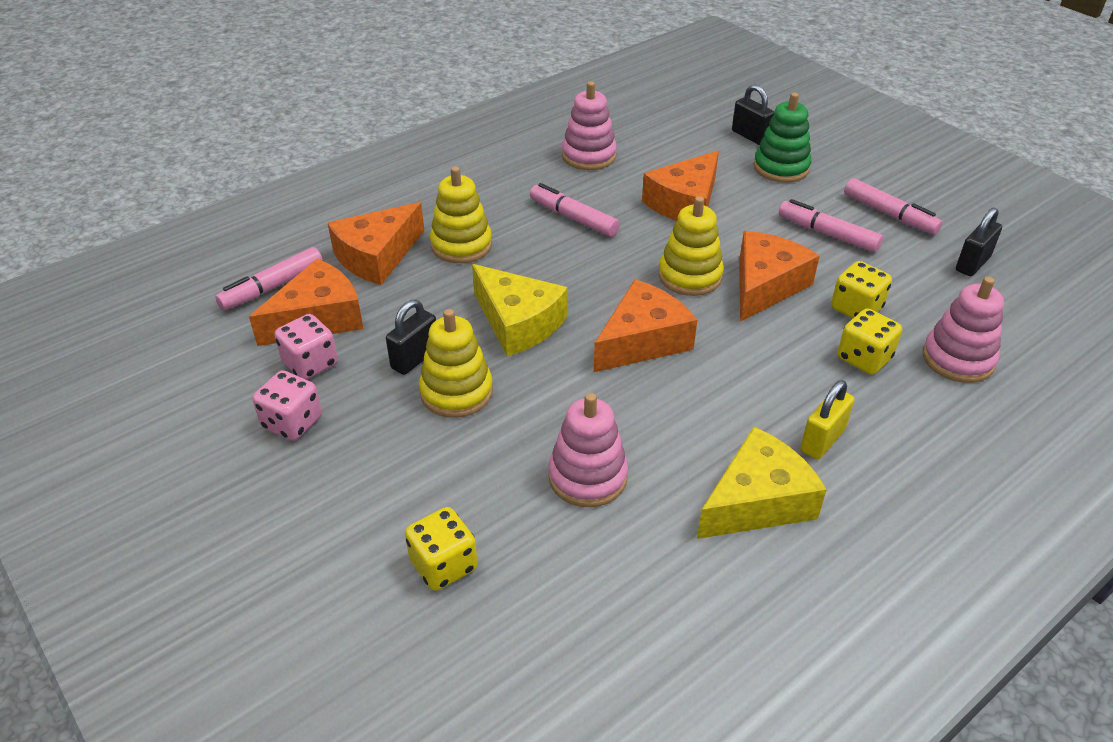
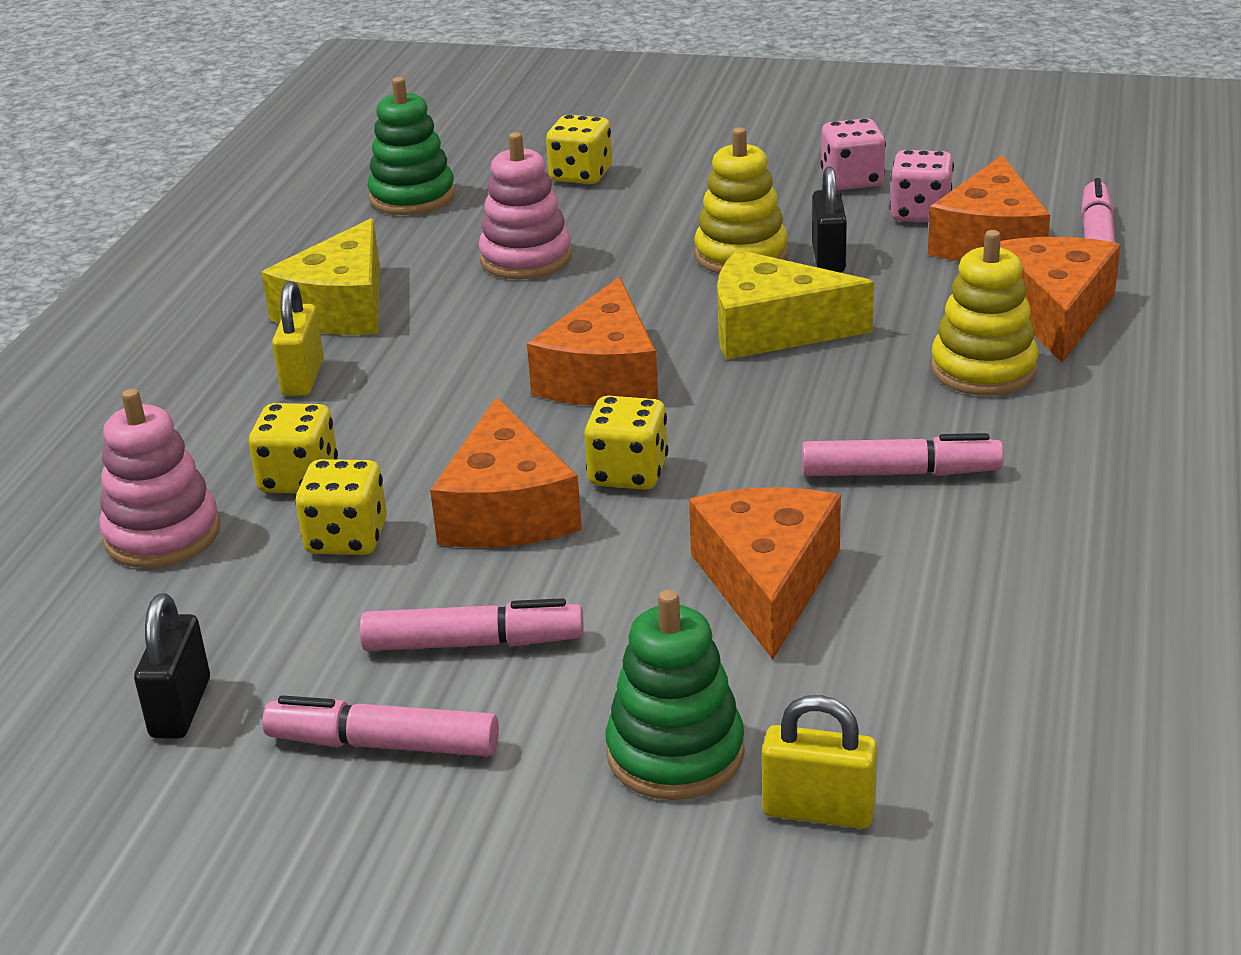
camera: 145 degrees right, 10 degrees down
(589, 156) = (1045, 590): pink stacking toy -> none
(600, 631) = (412, 197): none -> green stacking toy
(690, 276) = (628, 473): yellow stacking toy -> yellow dice
(750, 136) = (818, 811): black padlock -> yellow padlock

